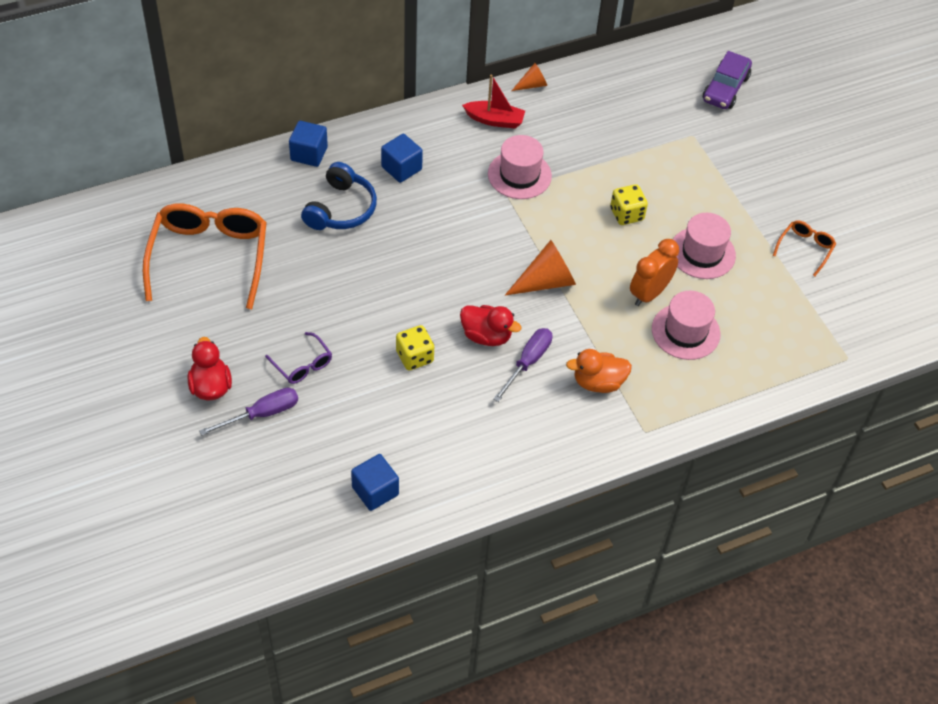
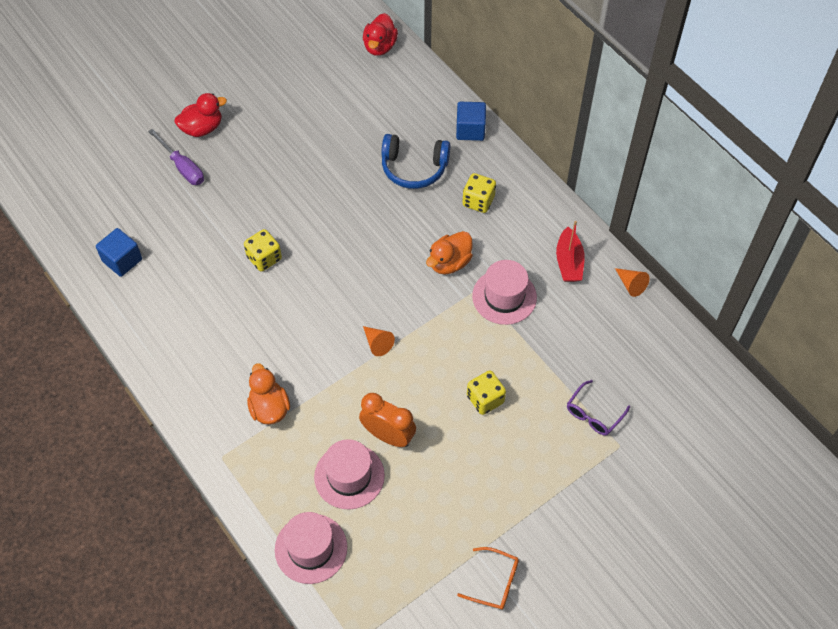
camera: 80 degrees right, 5 degrees up
(209, 257) = (332, 93): orange glasses -> none
(302, 365) = (237, 182): purple glasses -> purple glasses (594, 414)
(401, 168) = (478, 201): blue cube -> yellow dice
(468, 206) = (449, 263): none -> orange duck
(486, 336) = (301, 307): red duck -> red duck (380, 46)
(528, 362) = (279, 346): purple screwdriver -> none
(546, 281) = (377, 343): orange cone -> orange cone, size x0.56
(702, 253) = (456, 478): pink hat -> pink hat (311, 548)
(725, 88) = (705, 470): purple car -> none

